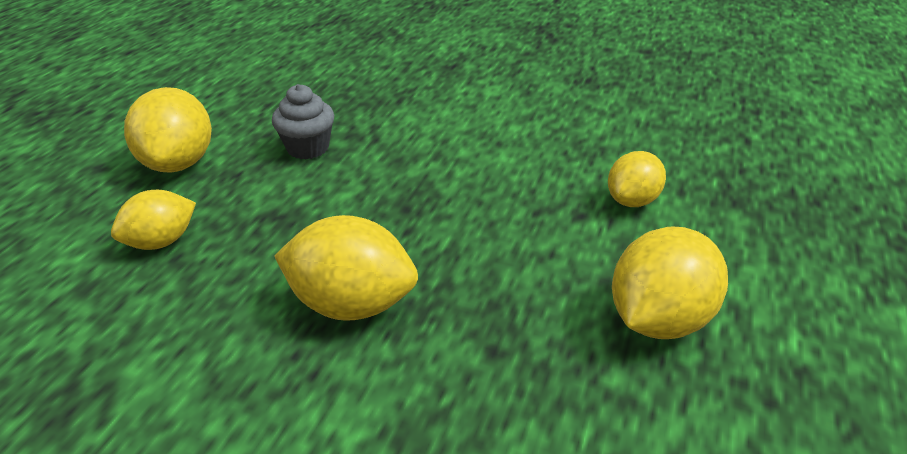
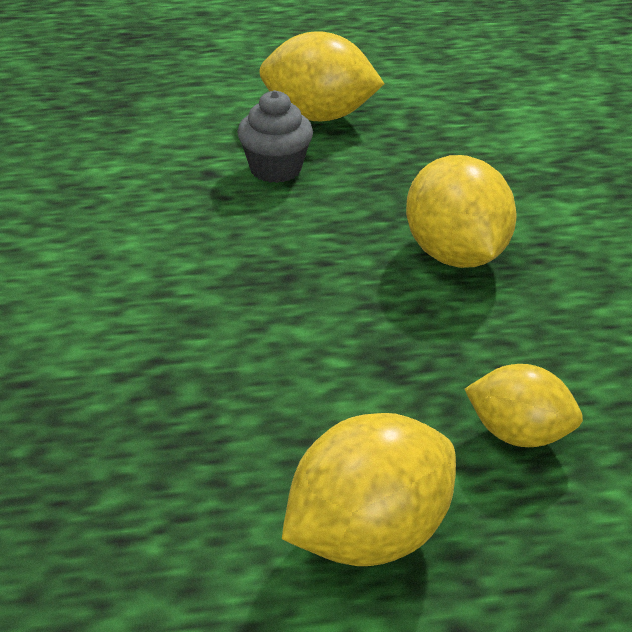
camera: 120 degrees left, 0 degrees up
(307, 148) = (225, 414): grey cupcake -> grey cupcake (275, 169)
(632, 200) = (160, 151): yellow lemon -> none

